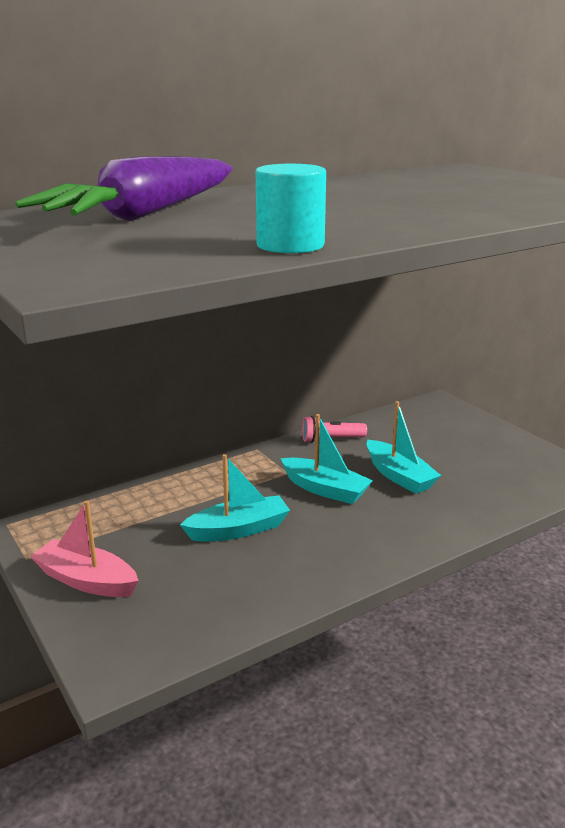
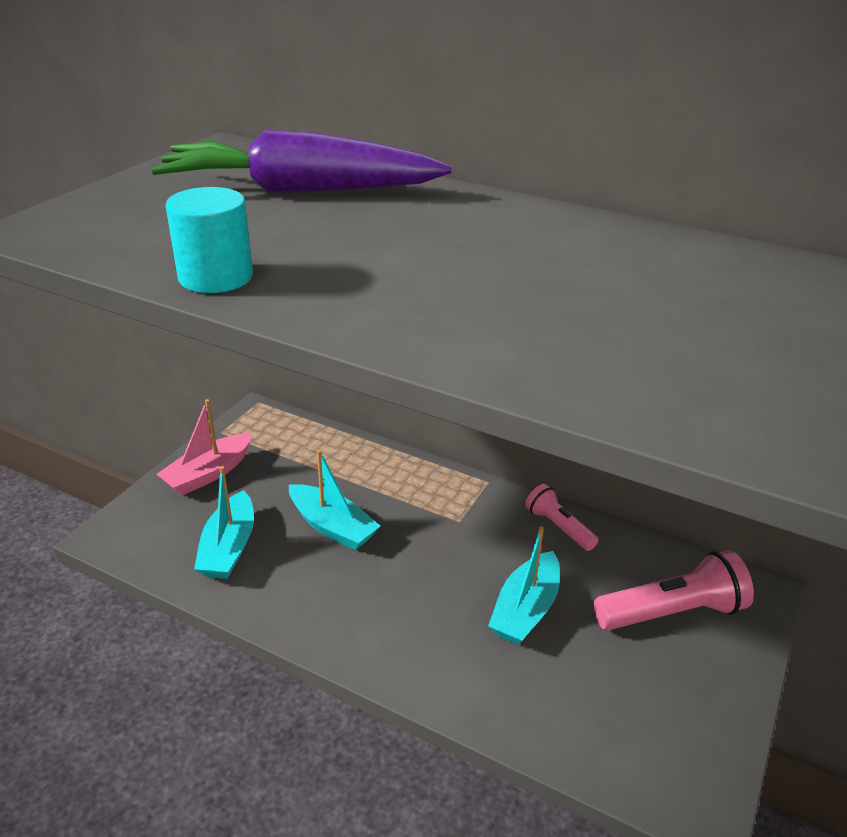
camera: 60 degrees right, 10 degrees up
(86, 580) = (208, 474): pink boat -> pink boat turned 135 degrees counterclockwise
(325, 489) = (448, 559): turquoise boat -> turquoise boat (229, 547)
(437, 431) = (672, 612): none -> pink flashlight

